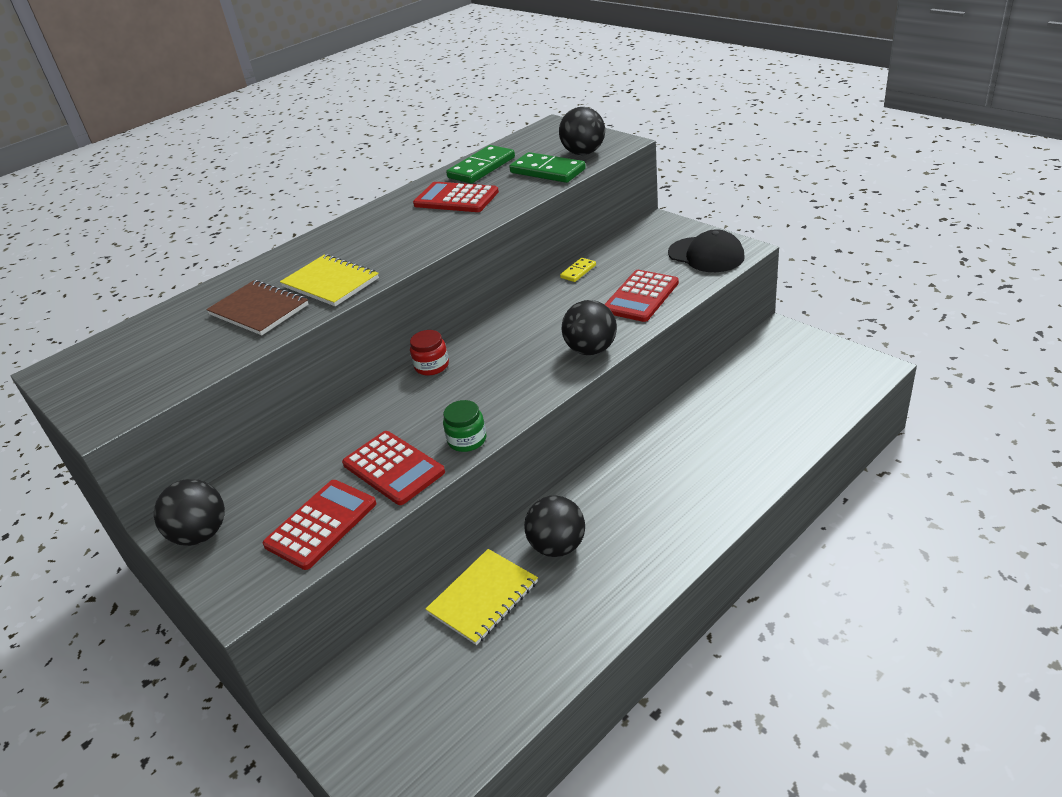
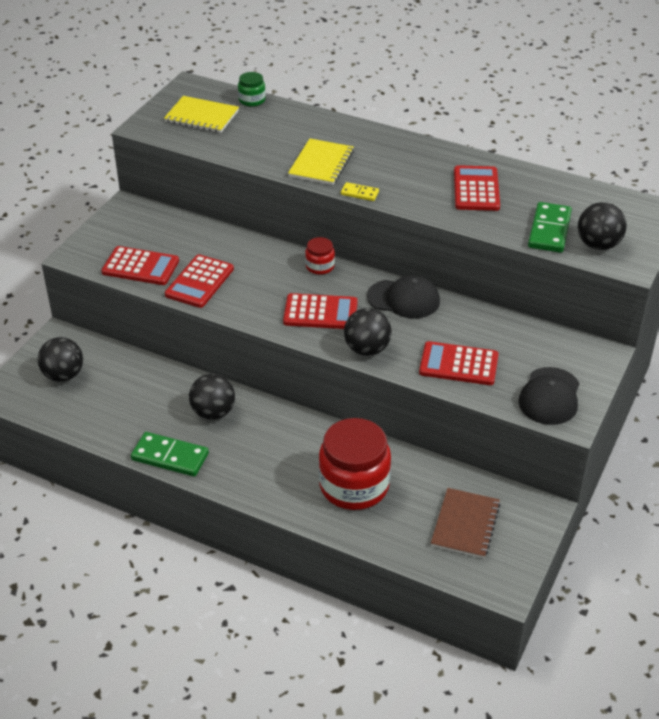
camera: 65 degrees right, 5 degrees up
(201, 534) = (122, 220): black ball -> black ball (63, 375)
(258, 310) = (277, 143): brown notebook -> brown notebook (465, 524)
(467, 440) = (237, 309): green jar -> green jar (252, 100)
(481, 168) = (542, 188): green domino -> green domino (170, 456)
(483, 597) = (157, 386): yellow notebook -> yellow notebook (202, 116)
(512, 375) = (320, 312): none -> red calculator
(523, 316) = (403, 299): none -> black cap
(578, 271) = (488, 316): yellow domino -> yellow domino (359, 193)
(717, 444) = (354, 486): none -> red jar

